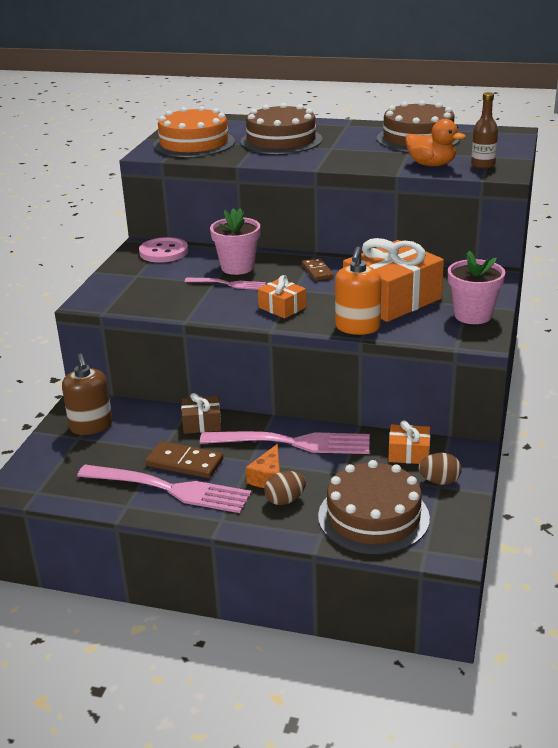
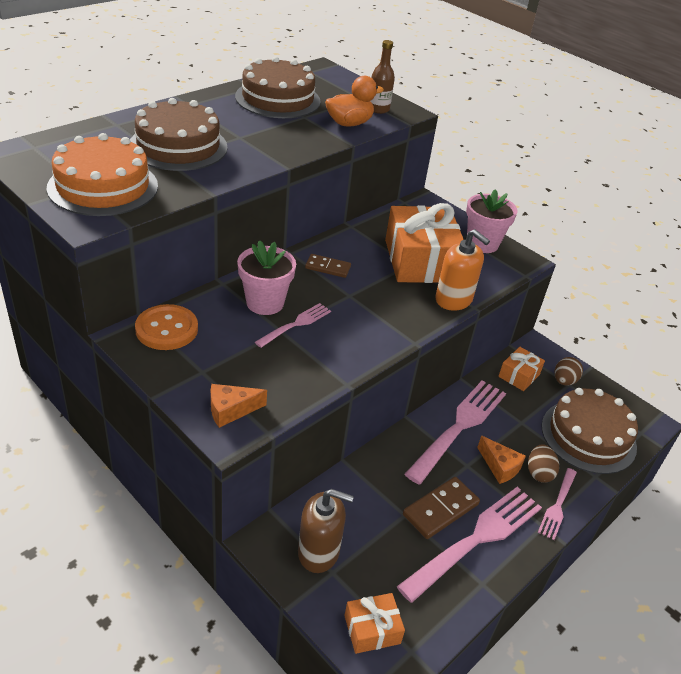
camera: 65 degrees left, 10 degrees up
(110, 295) = (231, 410): none -> orange cheese
(164, 252) = (167, 329): pink button -> orange button
(202, 423) = (383, 467): brown gift -> none
(255, 521) = (558, 505): none -> pink fork
(282, 307) = (379, 318): orange gift -> orange gift (372, 629)

